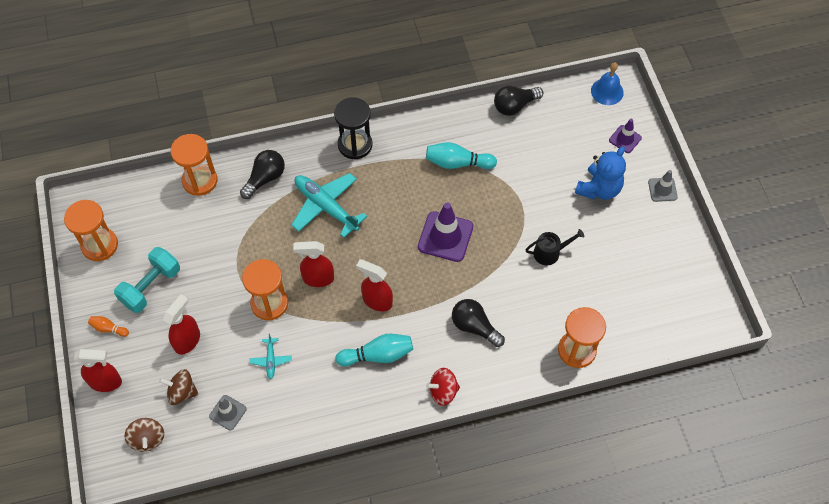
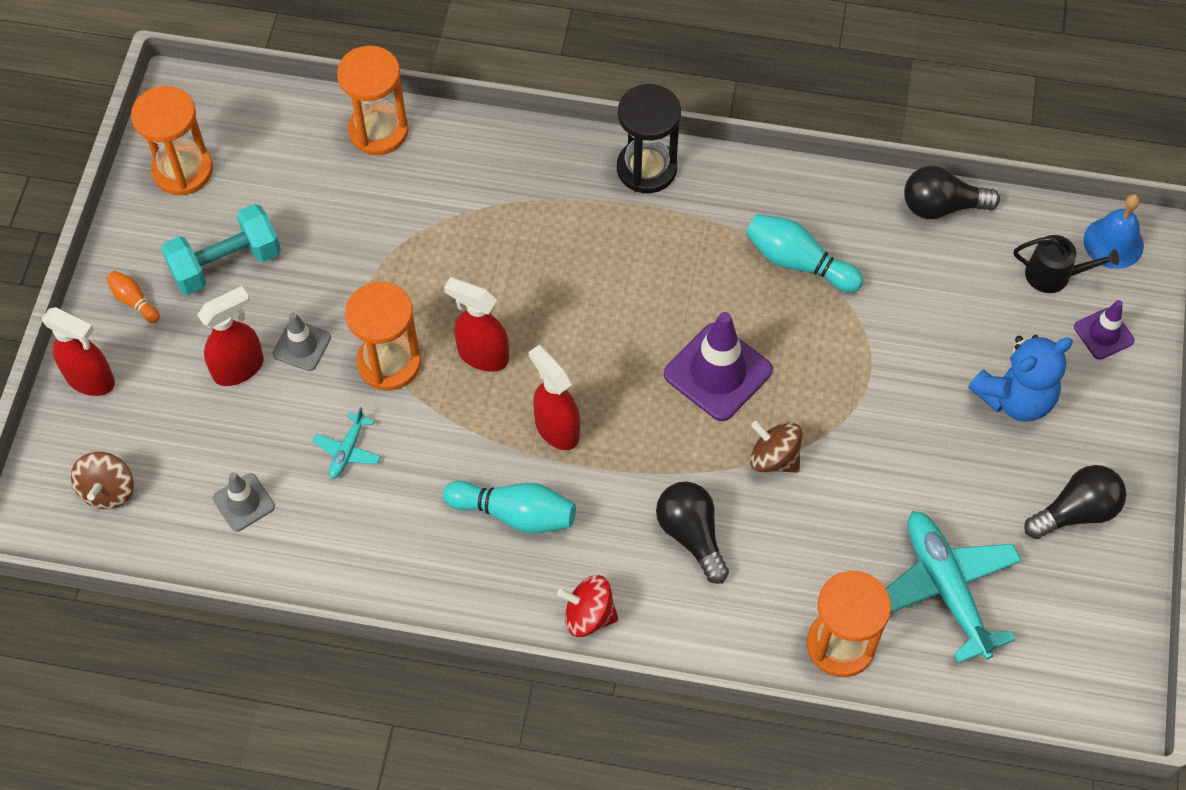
camera: 25 degrees right, 0 degrees up
(182, 392) = (192, 442): brown spinning top -> brown spinning top (774, 458)
(265, 178) = (479, 166): black light bulb -> black light bulb (1075, 512)
(326, 207) = (551, 248): turquoise plane -> turquoise plane (946, 588)
(550, 253) = (877, 468): black watering can -> black watering can (1054, 275)
(662, 189) = (1126, 443): grey traffic cone -> grey traffic cone (302, 346)

